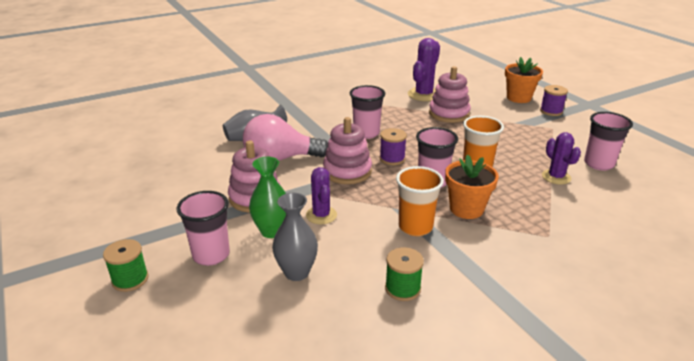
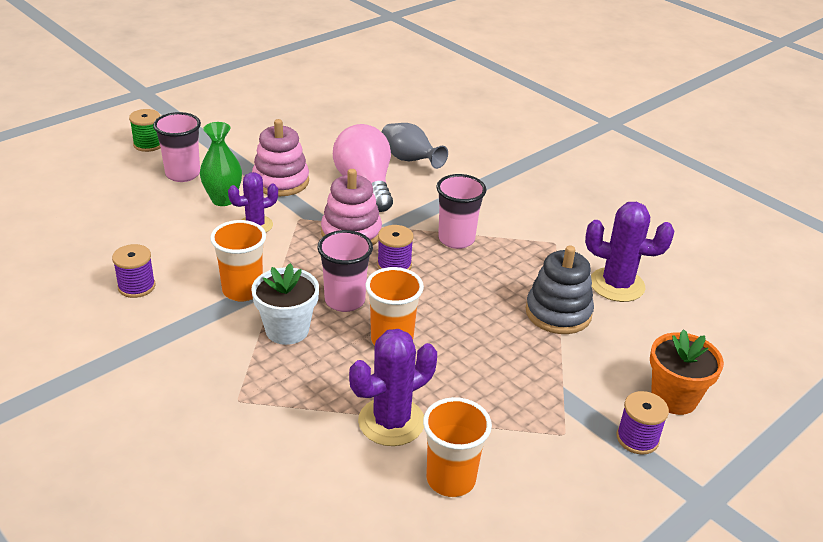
camera: 75 degrees right, 5 degrees up
(296, 272) = (159, 222): grey vase -> none
(402, 288) = (136, 286): green spool -> purple spool
(449, 114) = (558, 313): pink stacking toy -> grey stacking toy
(466, 209) = (287, 330): orange flower pot -> white flower pot
(556, 177) = (391, 422): purple cactus -> purple cactus, size x1.52
(598, 164) = (450, 479): pink cup -> orange cup

